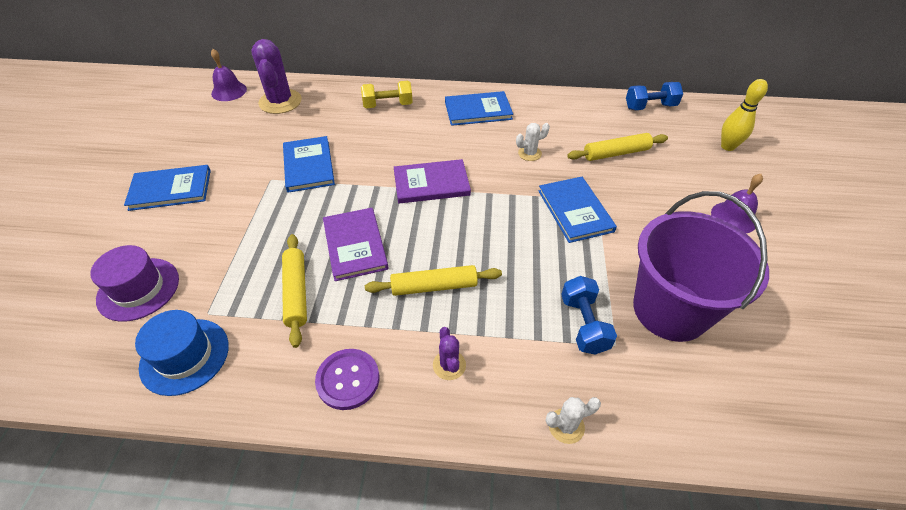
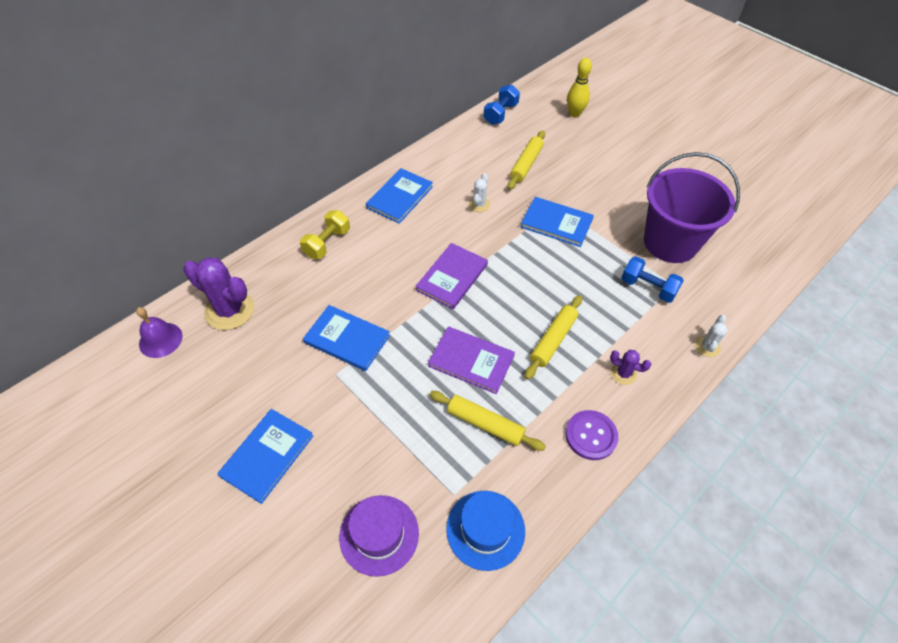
camera: 50 degrees left, 5 degrees up
(734, 217) = (631, 161): purple bell -> none

